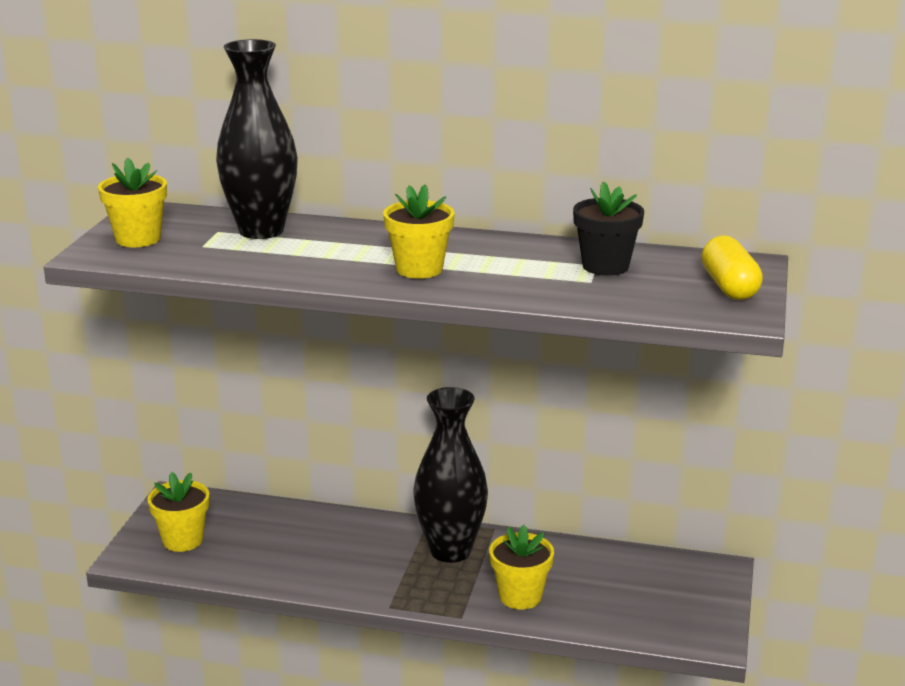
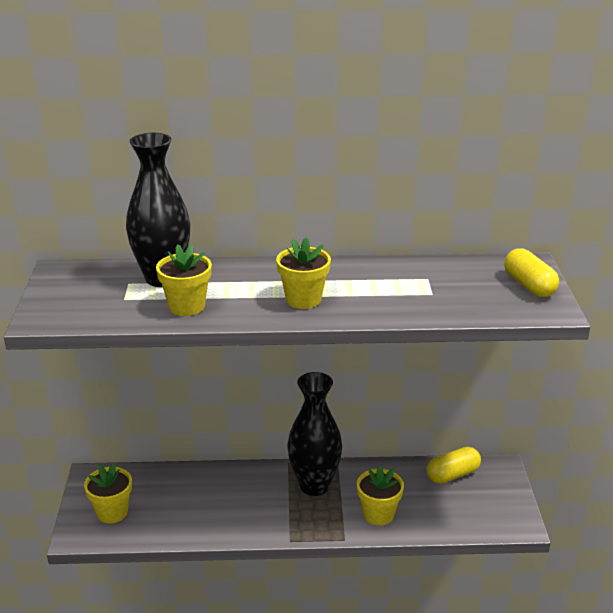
camera: 15 degrees left, 5 degrees up
(138, 239) = (68, 299): yellow flower pot -> yellow flower pot (187, 306)
(605, 266) = (434, 279): black flower pot -> none
(644, 567) = (452, 474): none -> yellow capsule

